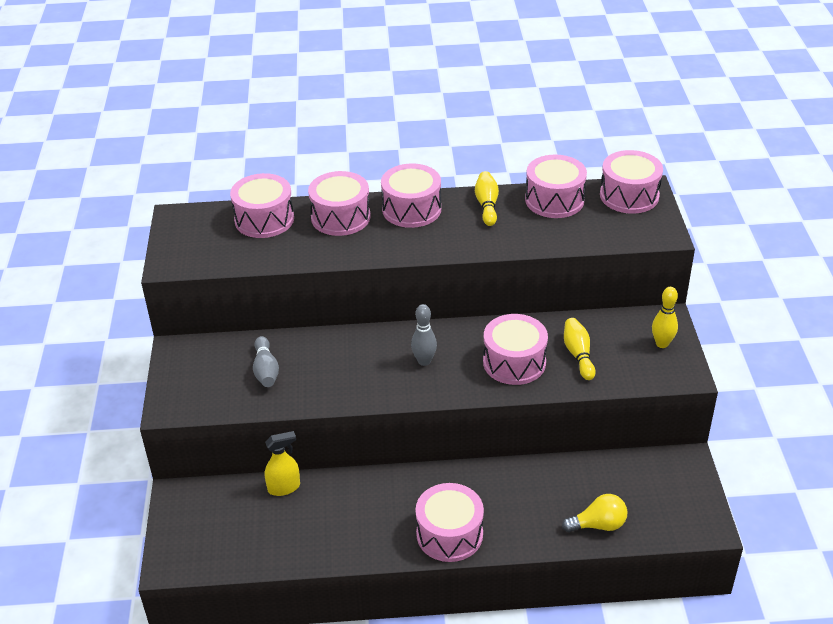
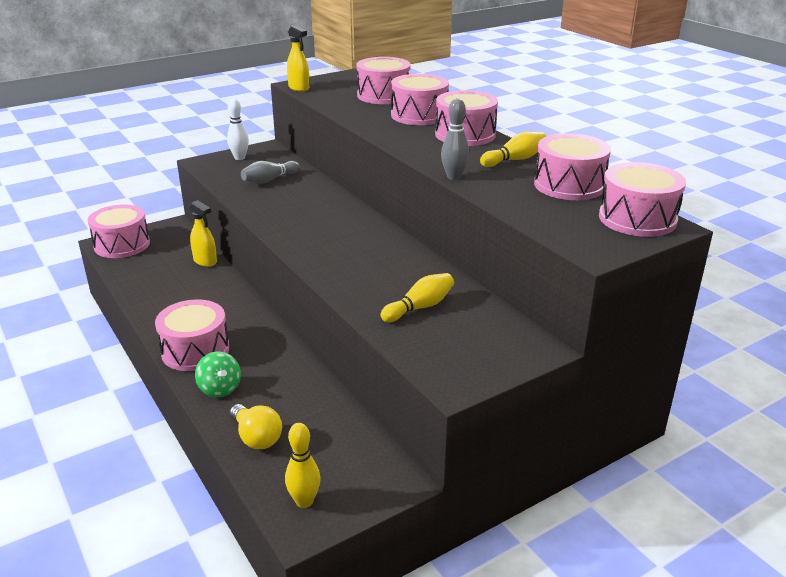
camera: 60 degrees right, 10 degrees down
(182, 266) = (299, 88): none -> yellow spray bottle
(185, 377) = (239, 158): none -> white bowling pin
(424, 361) = (336, 235): grey bowling pin -> grey bowling pin (454, 177)
(514, 362) = (374, 276): pink drum -> pink drum (122, 245)
(519, 531) = (220, 389): none -> green spinning top
(662, 344) = (491, 355): yellow bowling pin -> yellow bowling pin (304, 501)

